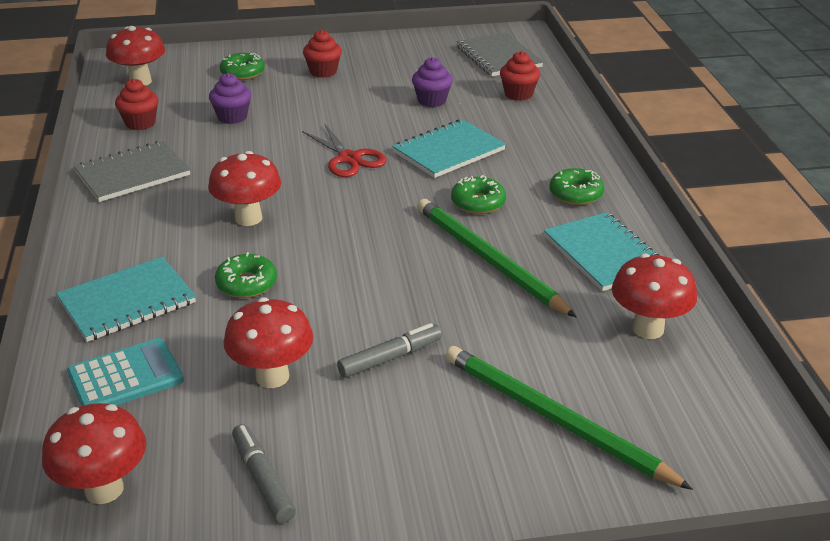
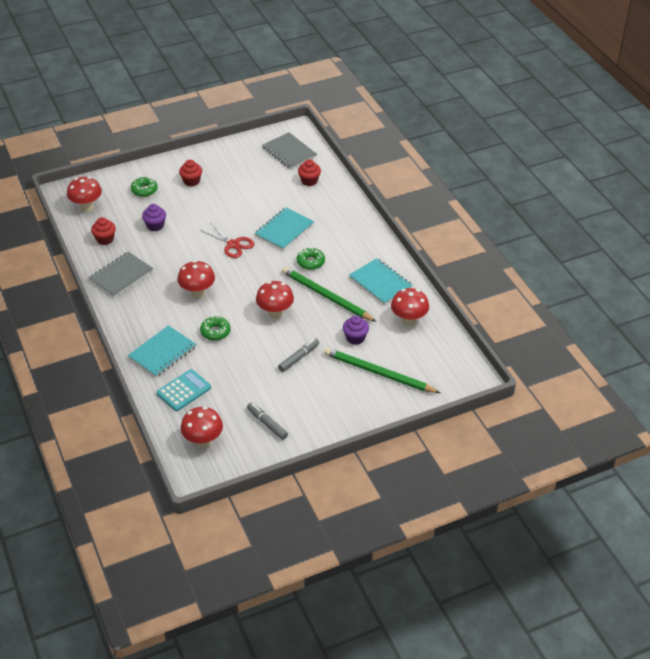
camera: 15 degrees left, 10 degrees up
(272, 376) = (250, 377): red mushroom -> red mushroom (275, 313)
(432, 100) = (262, 194): purple cupcake -> purple cupcake (355, 338)
(576, 194) = (358, 247): green donut -> none

